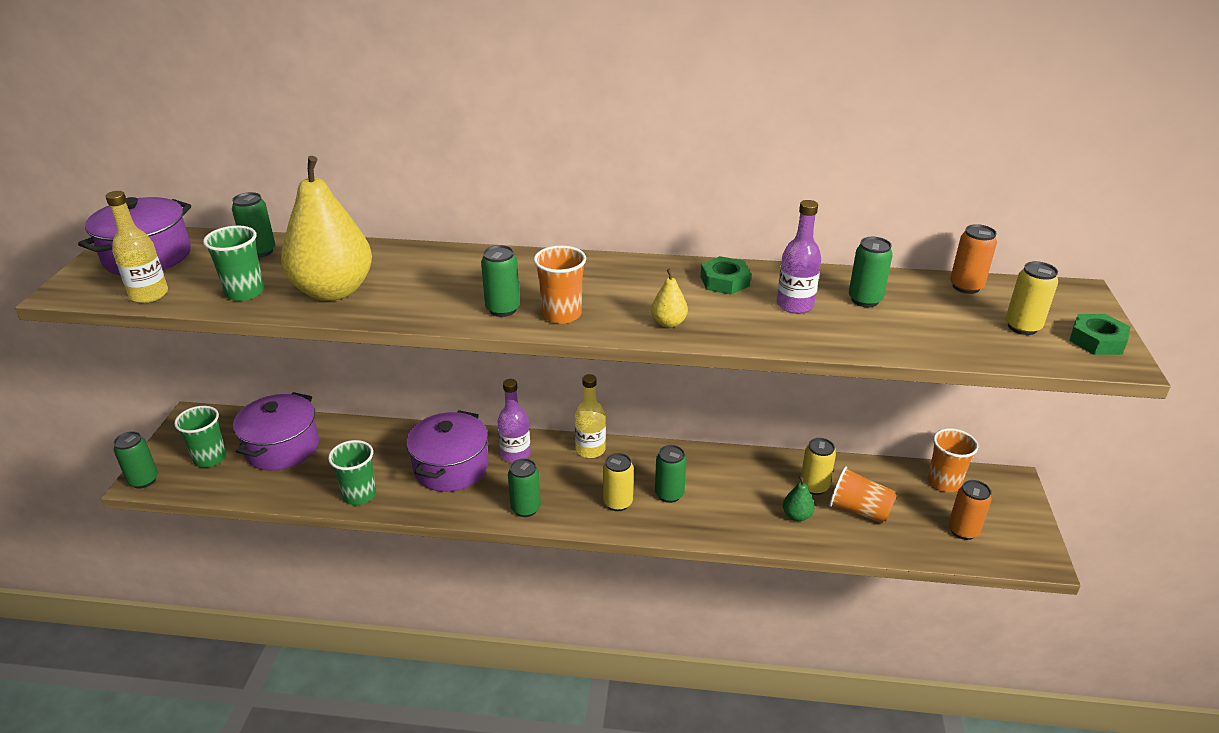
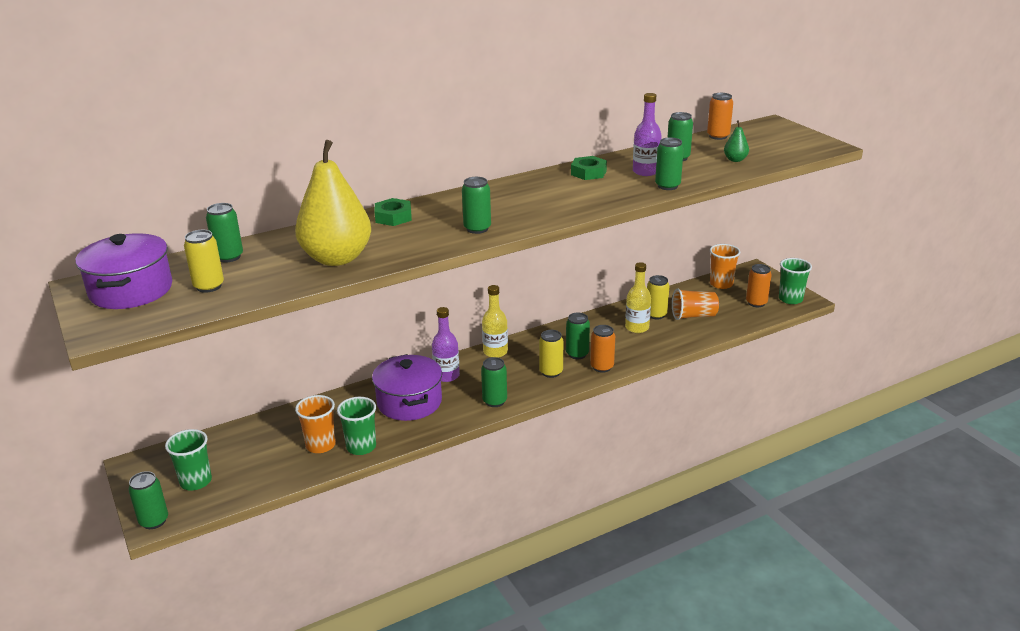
camera: 35 degrees left, 5 degrees down
(149, 294) = (185, 309): yellow bottle -> yellow bottle (637, 327)
(245, 292) = (266, 282): green cup -> green cup (790, 299)
(282, 447) = (252, 448): purple pot -> none
(562, 314) = (520, 219): orange cup -> orange cup (320, 445)
(668, 323) = (590, 202): yellow pear -> none
(677, 524) = (602, 367): none -> orange can
(792, 336) = (667, 186): none -> green can
(796, 515) = (664, 333): green pear -> green pear (735, 160)
(1022, 327) = (770, 146): yellow can -> yellow can (209, 286)
(1097, 340) = (809, 141): green nut -> green nut (393, 217)

